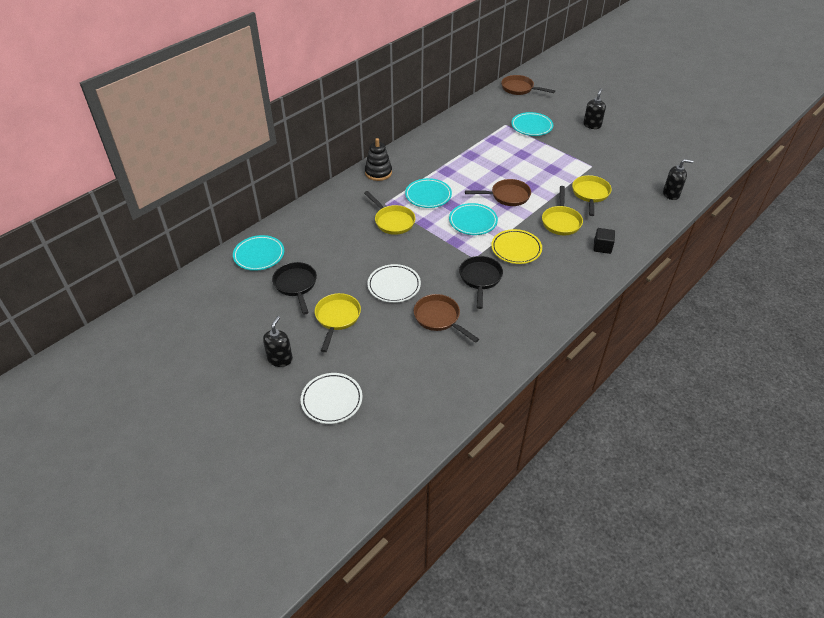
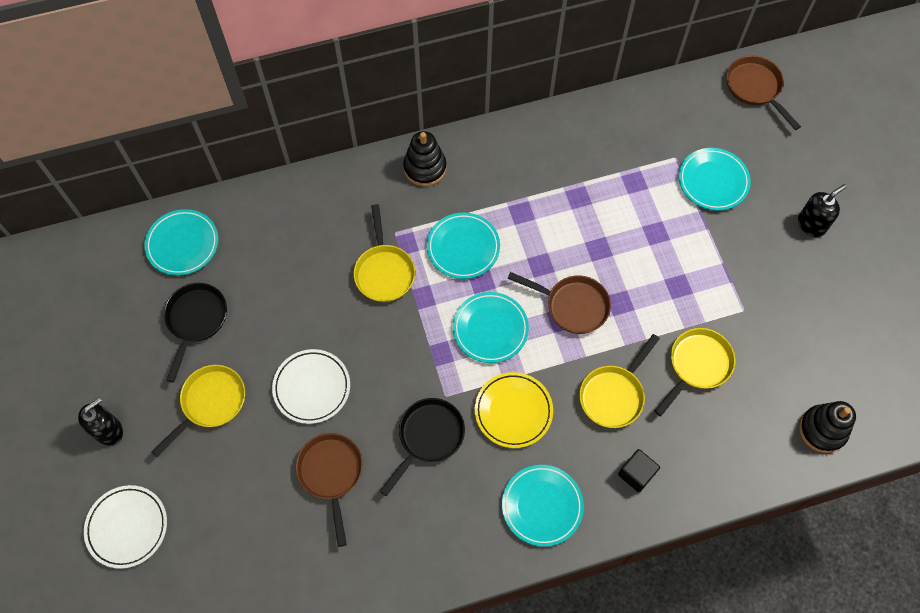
camera: 30 degrees right, 20 degrees up
(567, 280) = (542, 506): none -> turquoise plate
(671, 194) = (822, 430): black soap dispenser -> black stacking toy

